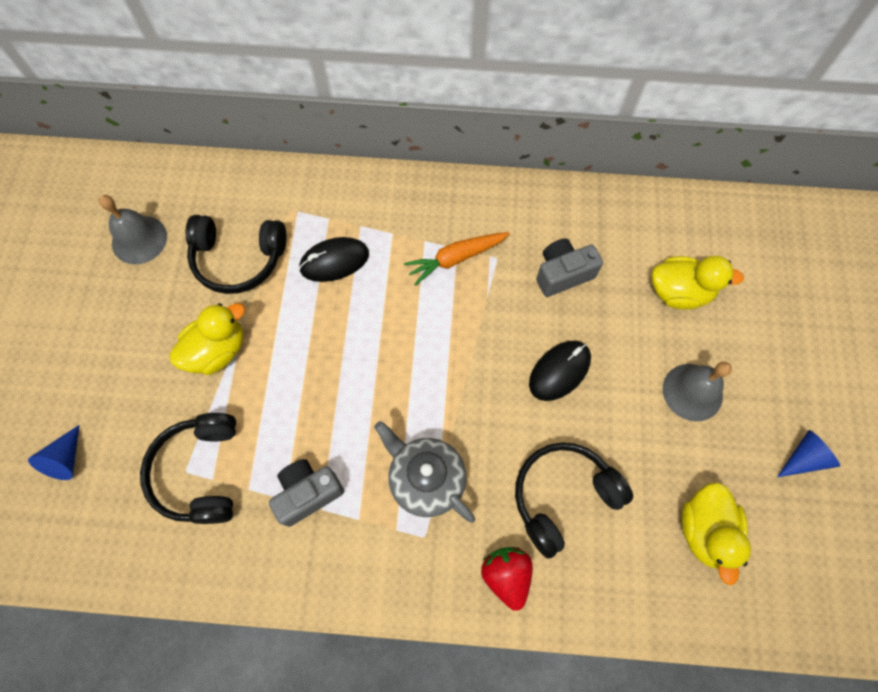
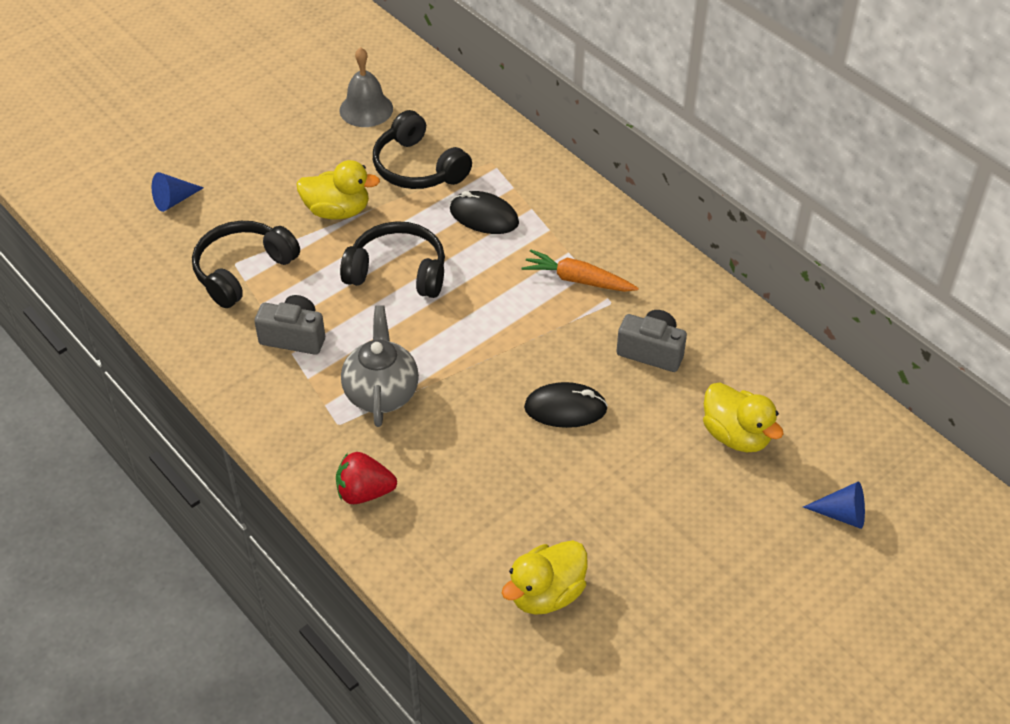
camera: 45 degrees right, 20 degrees down
(506, 575) = (364, 492): red strawberry -> red strawberry turned 120 degrees counterclockwise
(563, 496) = (465, 483): black headphones -> black headphones (398, 272)
(692, 392) = (657, 505): grey bell -> none
(803, 458) = (694, 622): blue cone -> blue cone (842, 514)

